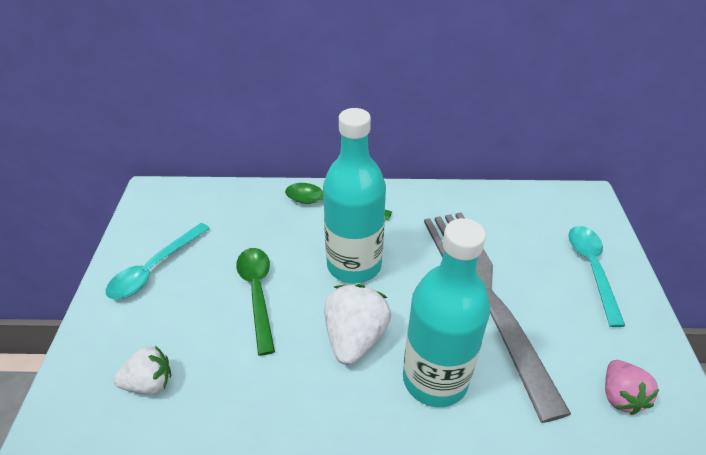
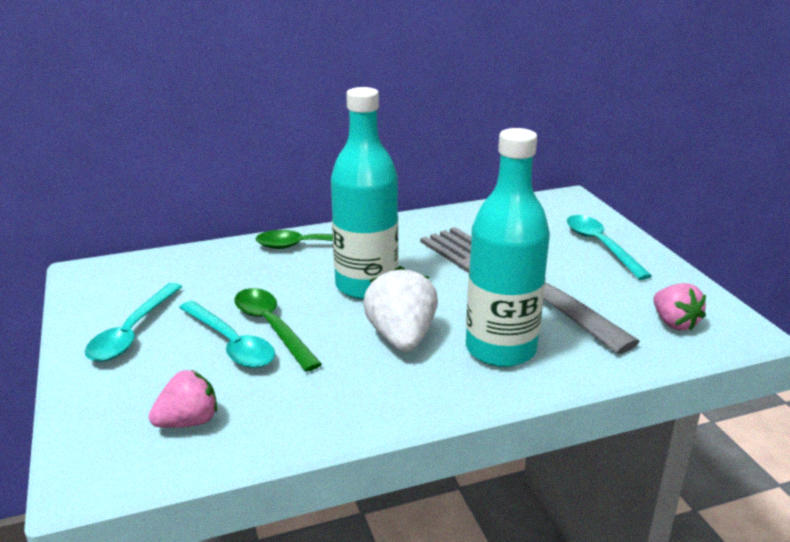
camera: 20 degrees left, 15 degrees down
(149, 383) = (188, 422): white strawberry -> pink strawberry
(218, 303) = (231, 343): none -> turquoise spoon

